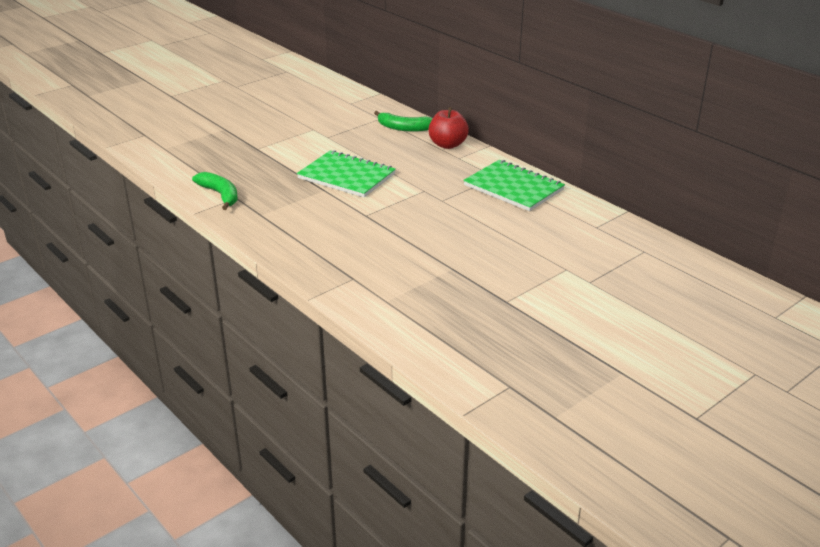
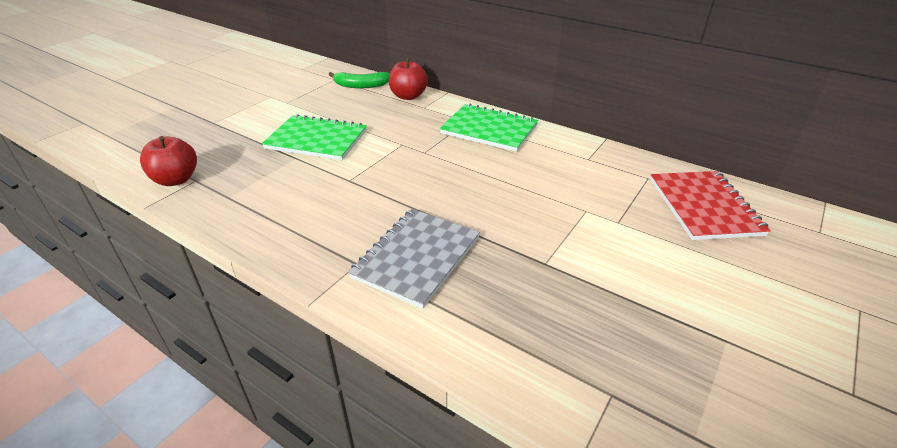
camera: 15 degrees left, 5 degrees up
(220, 195) = (176, 180): green banana -> red apple
(402, 281) = (417, 257): none -> grey notebook
(680, 282) = (704, 207): none -> red notebook

